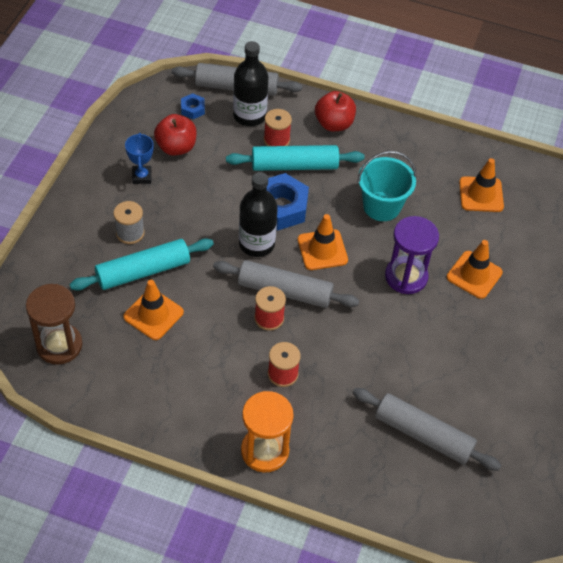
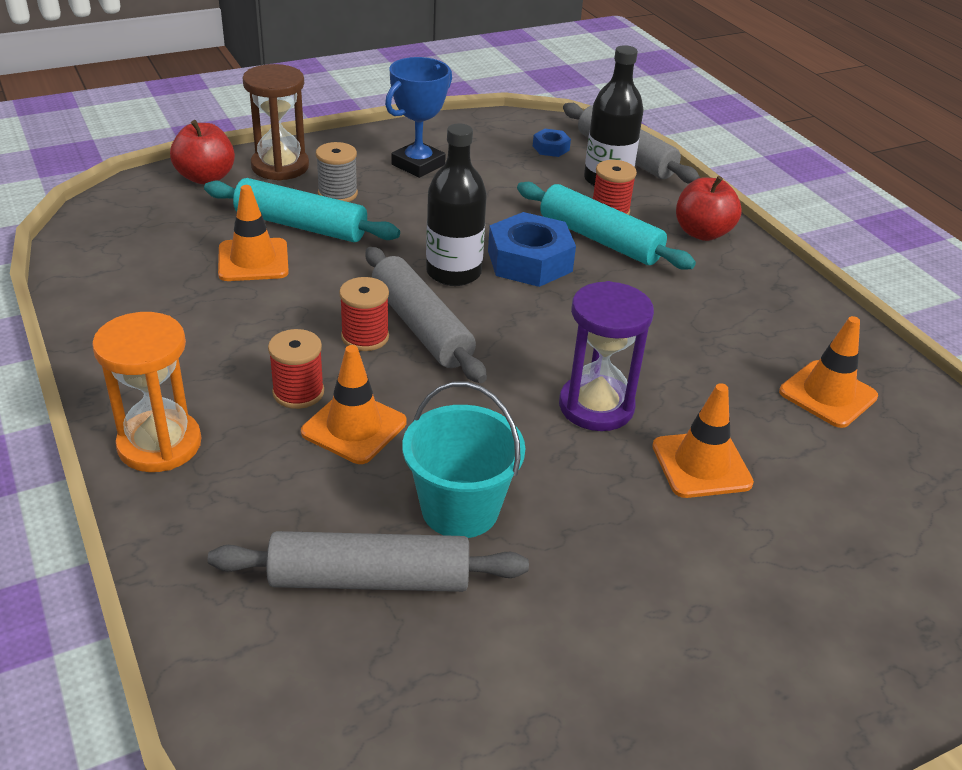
camera: 45 degrees right, 15 degrees down
(59, 345) = (131, 228): brown hourglass -> brown hourglass (280, 166)
(142, 176) = (418, 165): blue trophy -> blue trophy, size x1.52
(176, 147) = (488, 163): red apple -> red apple (206, 177)
(322, 250) = (523, 320): orange traffic cone -> orange traffic cone (354, 427)
(381, 206) = (660, 327): turquoise bucket -> turquoise bucket (460, 509)
(423, 434) = (370, 578): grey rolling pin -> grey rolling pin turned 75 degrees counterclockwise

